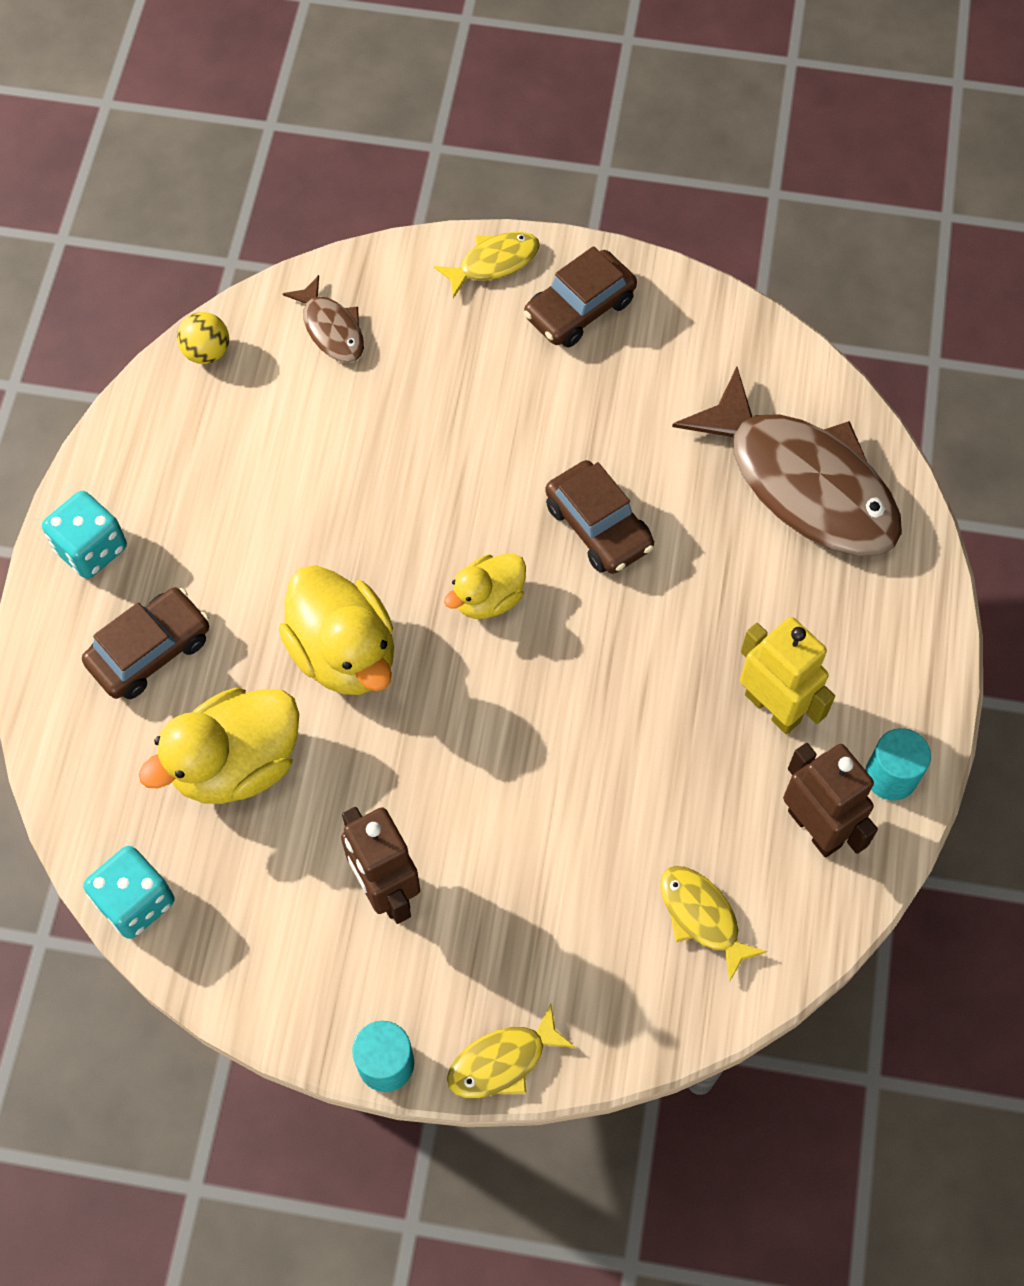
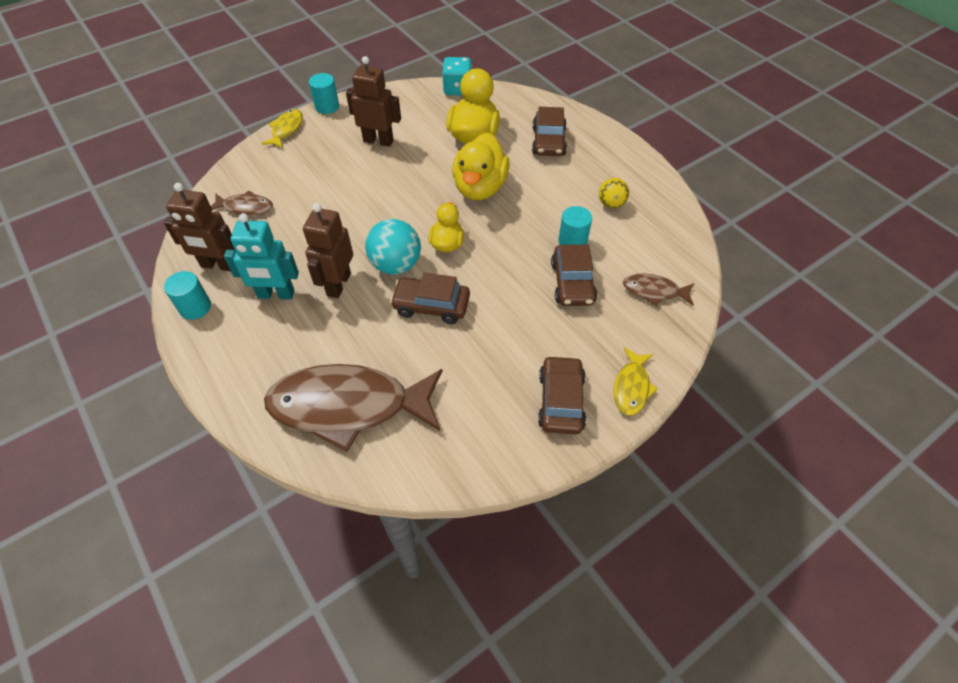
camera: 135 degrees right, 10 degrees down
(91, 549) = (614, 152): turquoise dice -> none
(207, 352) = (685, 240): yellow ball -> yellow ball (611, 204)
(335, 465) = (572, 242): none -> turquoise cylinder
(344, 653) = (480, 188): yellow duck -> yellow duck turned 90 degrees counterclockwise
(406, 415) = (572, 283): none -> brown car
(584, 622) = (396, 265): none -> turquoise ball
(682, 655) = (338, 284): none -> brown robot
(702, 917) = (245, 207): yellow fish -> brown fish
(773, 707) = (276, 294): yellow robot -> turquoise robot

